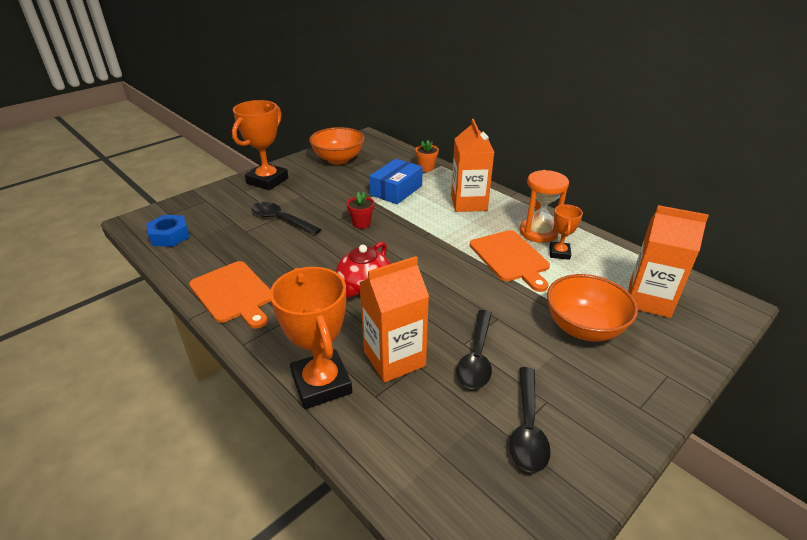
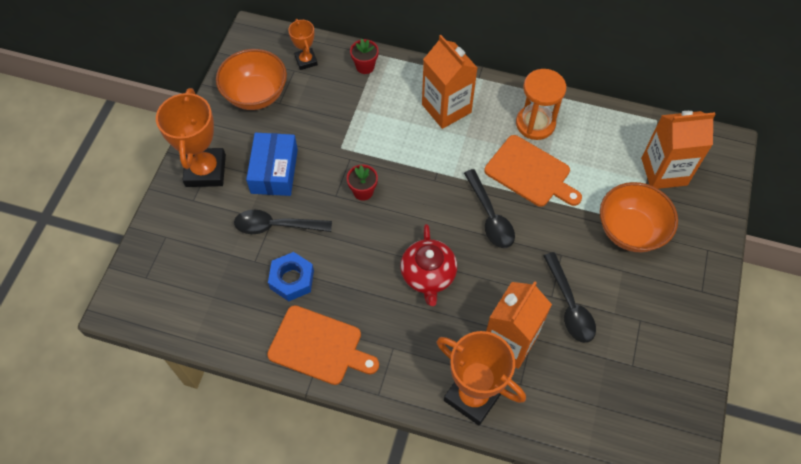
camera: 30 degrees left, 25 degrees up
(170, 236) = (181, 308): blue nut -> blue nut (292, 279)
(396, 190) = (360, 121): blue box -> blue box (274, 171)
(426, 168) = (365, 66): orange flower pot -> red flower pot
(527, 428) = (640, 351): black spoon -> black spoon (490, 216)
(559, 253) = (567, 145): orange trophy -> orange trophy (306, 61)

